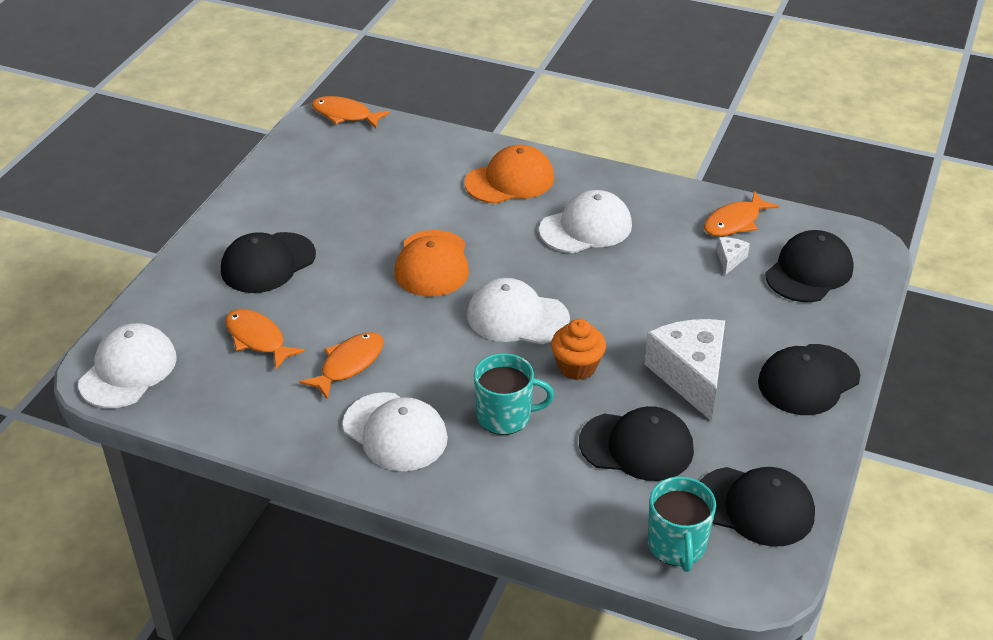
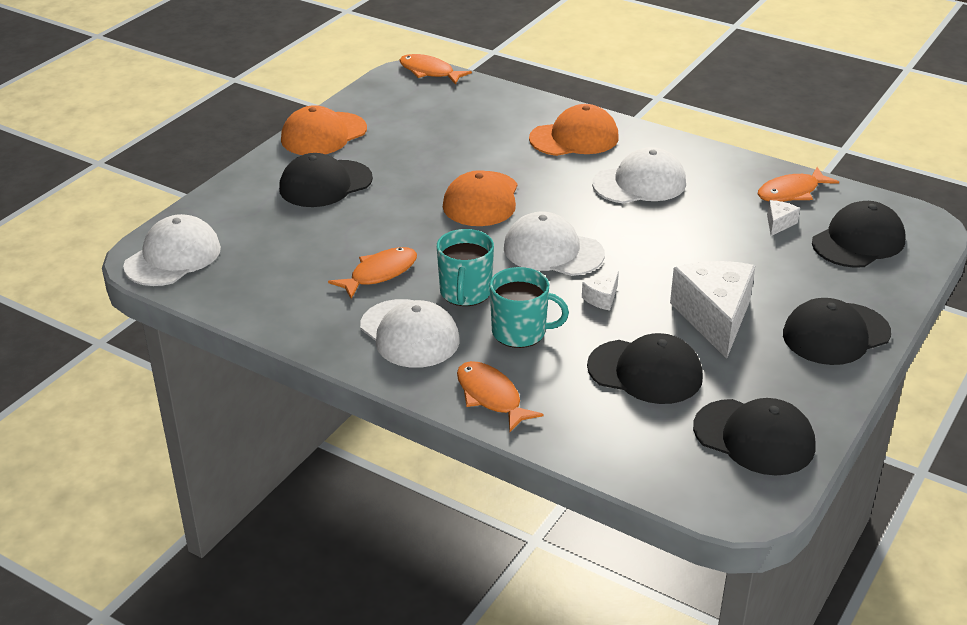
camera: 10 degrees right, 5 degrees down
(252, 203) = (323, 134): none -> orange cap
(258, 339) = (299, 244): orange fish -> orange fish (491, 397)
(577, 367) = (602, 298): orange cupcake -> white cheese
(677, 545) = (665, 461): turquoise mug -> turquoise mug (465, 293)

